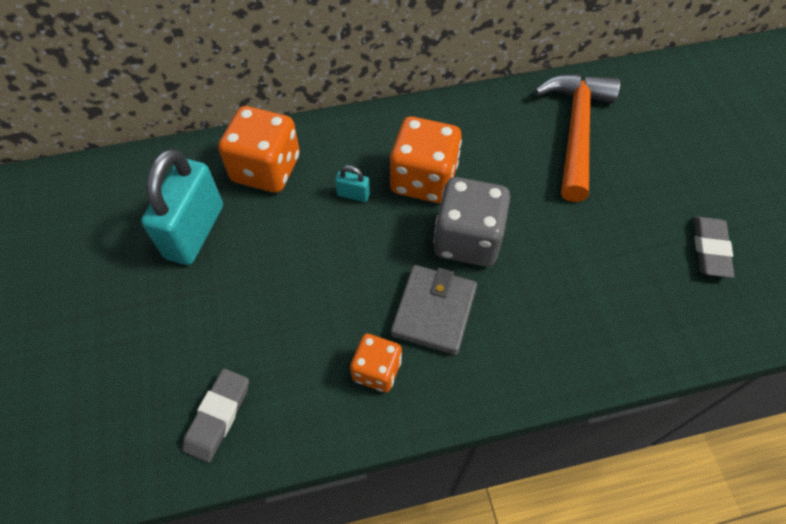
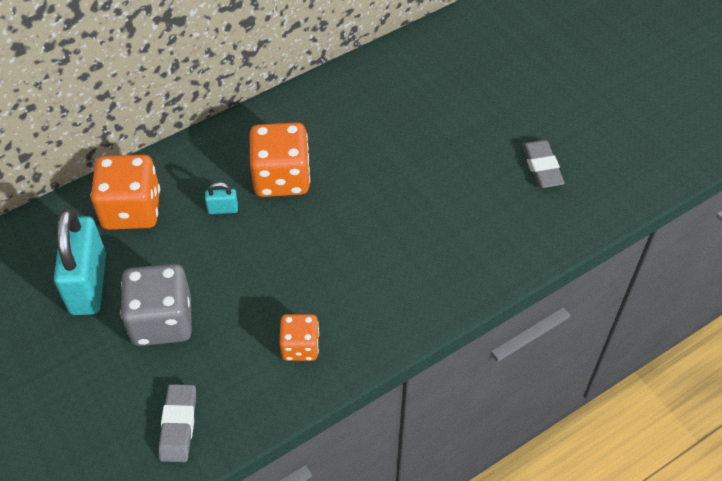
camera: 20 degrees left, 5 degrees down
(434, 311) = (331, 285): grey wallet -> none
(467, 239) = (339, 218): grey dice -> grey dice (162, 321)
(576, 131) = (401, 97): orange hammer -> none

